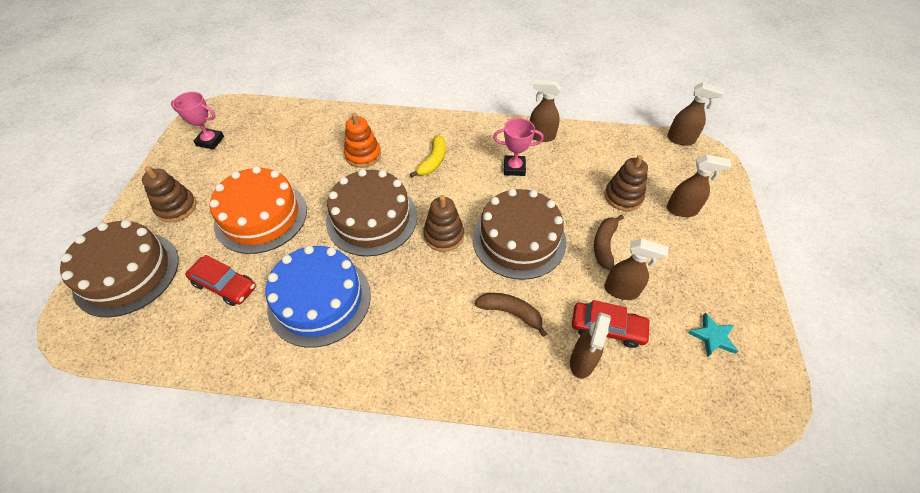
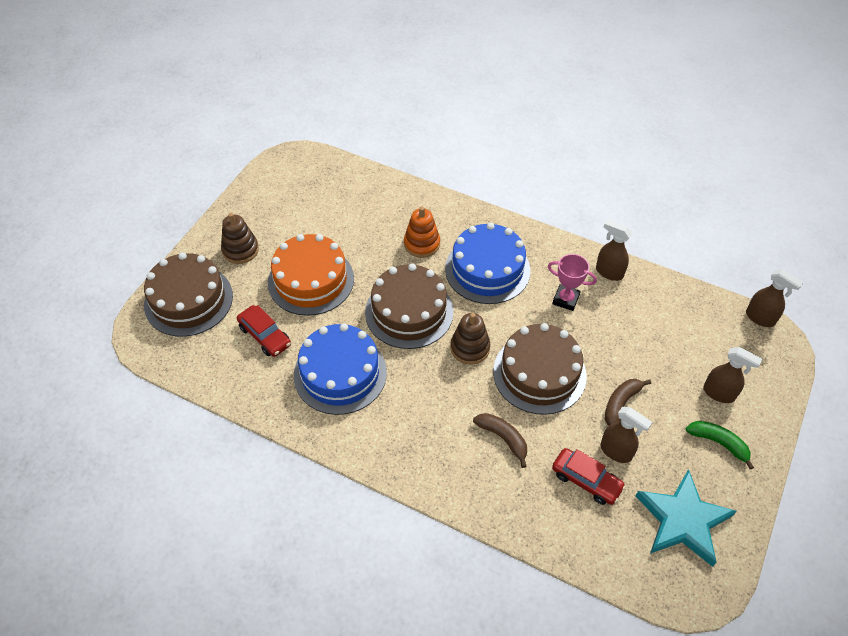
camera: 20 degrees right, 0 degrees up
(210, 141) = (284, 189): pink trophy -> none
(433, 161) = (487, 269): yellow banana -> blue cake
(582, 362) = (549, 501): brown spray bottle -> none
(623, 196) = (664, 362): brown stacking toy -> none
(704, 253) = (718, 443): none -> green banana
(712, 337) = (683, 520): turquoise star -> turquoise star, size x2.15

